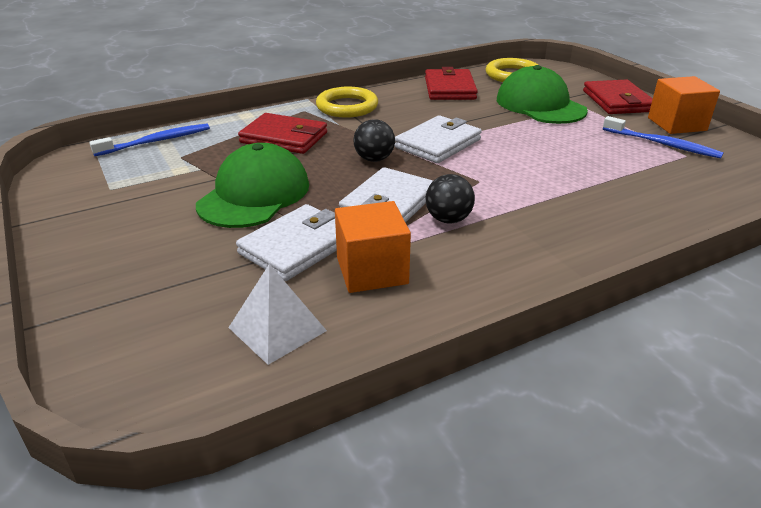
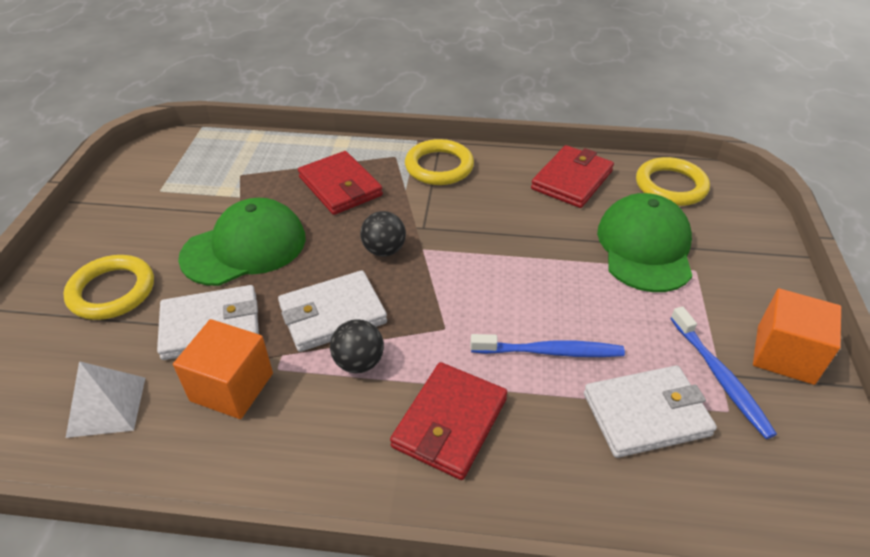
camera: 35 degrees right, 10 degrees up
(156, 141) = (242, 148): blue toothbrush -> blue toothbrush (549, 351)
(163, 263) = (112, 291): none -> yellow ring
(438, 143) = (466, 256): white wallet -> white wallet (646, 414)
(617, 101) = (752, 281): red wallet -> red wallet (449, 423)

